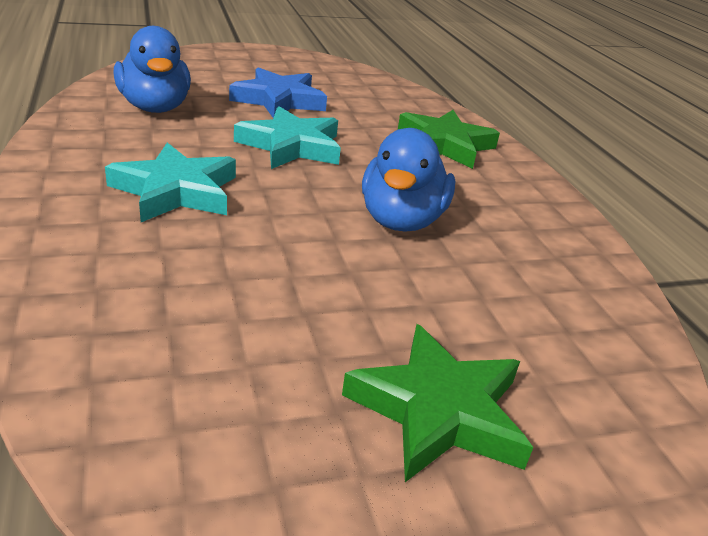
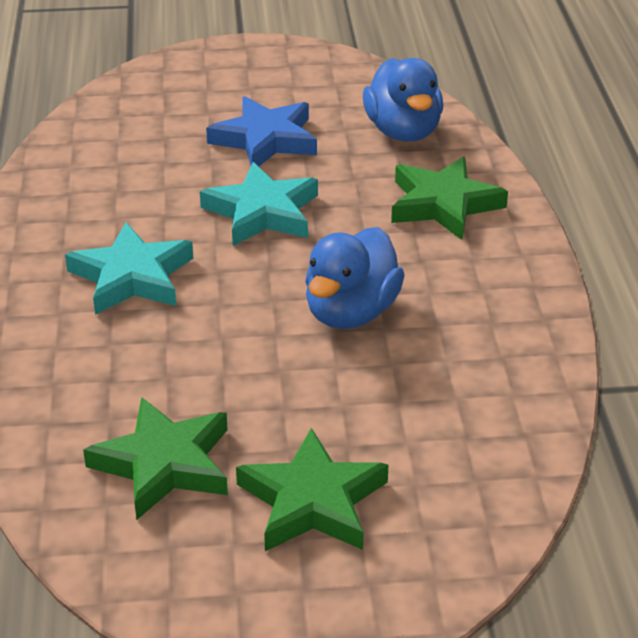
camera: 15 degrees right, 5 degrees up
(155, 107) = (123, 159): blue duck -> blue duck (403, 131)
(246, 375) = (164, 464): none -> green star

